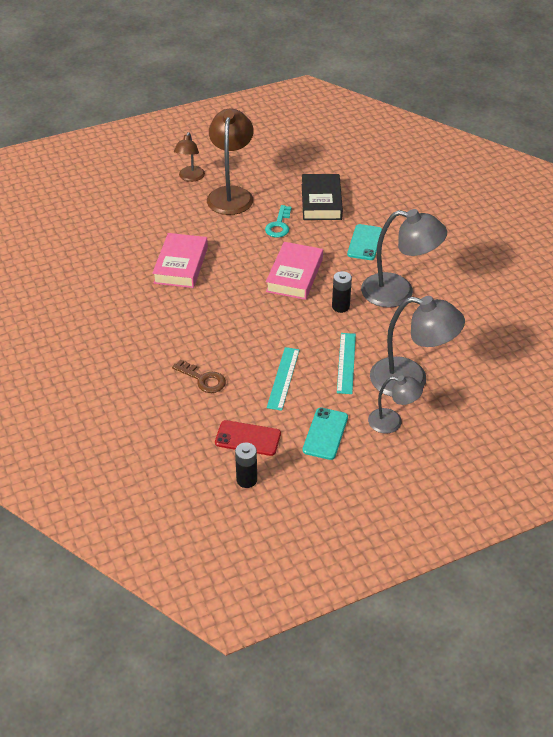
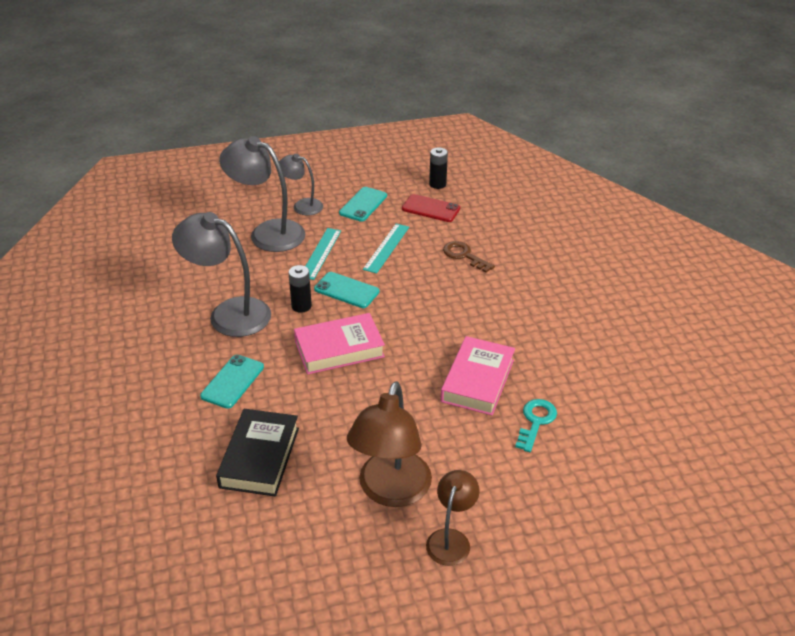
camera: 170 degrees left, 5 degrees down
(279, 225) = (335, 424): turquoise key -> turquoise key (535, 422)
(294, 275) = (339, 349): pink book -> pink book turned 45 degrees clockwise
(307, 326) = (346, 290): none -> turquoise phone

